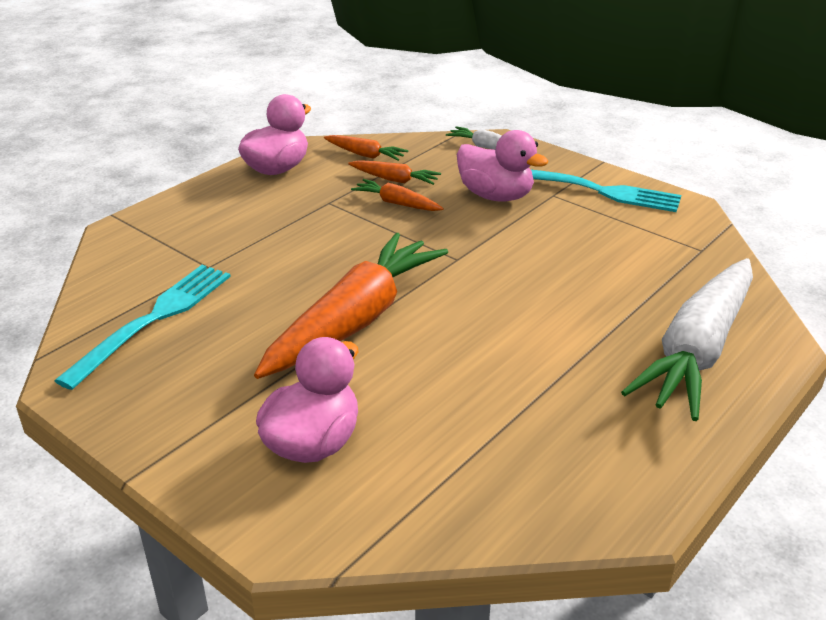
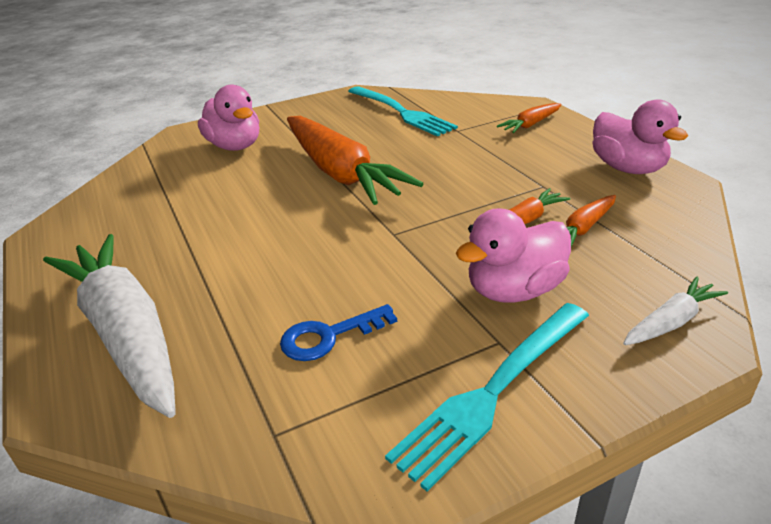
camera: 115 degrees right, 0 degrees up
(365, 155) = (657, 220): orange carrot -> orange carrot (530, 124)
(607, 254) = (329, 336): none -> blue key

